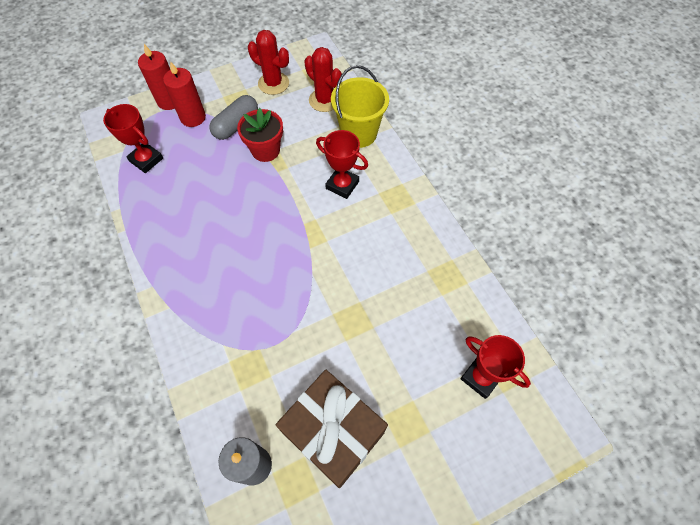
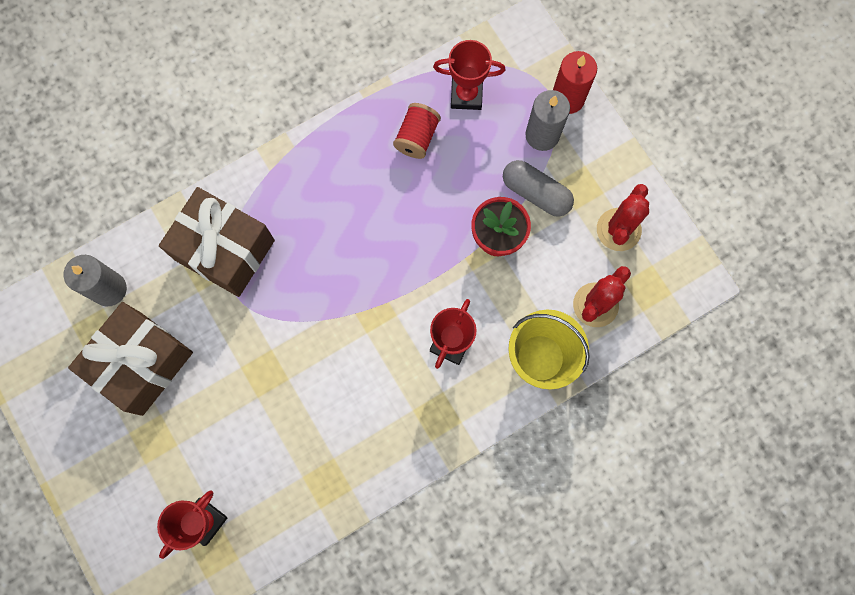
camera: 85 degrees right, 15 degrees up
(146, 160) = (466, 95): red trophy -> red trophy turned 60 degrees clockwise
(171, 194) = (417, 137): none -> red spool
(193, 117) = (542, 135): red candle -> grey candle
(235, 350) = (224, 250): none -> brown gift

